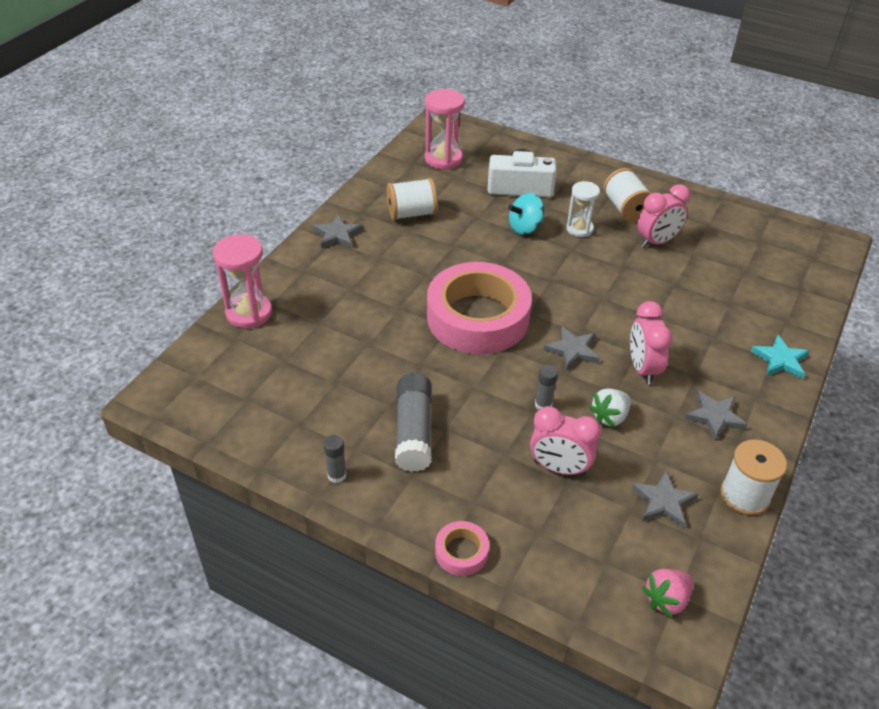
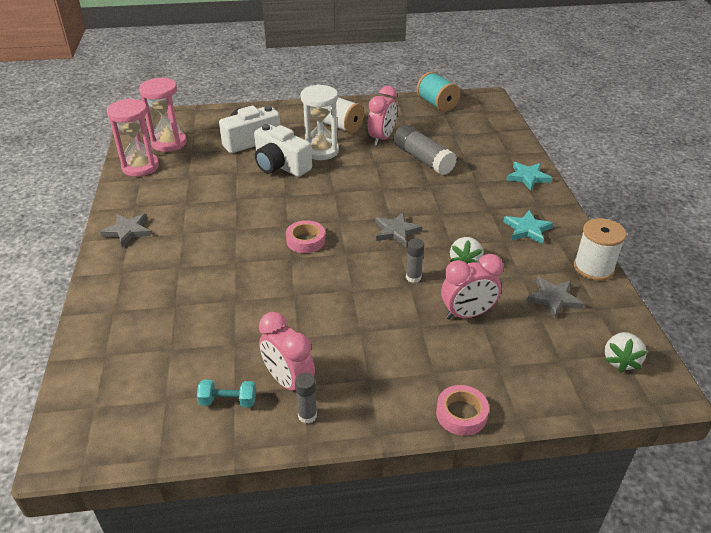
camera: 35 degrees left, 5 degrees down
(249, 313) = (99, 328): pink hourglass -> pink hourglass (140, 167)
(289, 428) = (228, 401): none -> turquoise dumbbell
(411, 214) = (179, 190): white spool -> none
(413, 432) = (337, 347): grey glue stick -> grey glue stick (423, 159)
(478, 317) = (305, 241): pink tape -> pink tape, size x0.41
(525, 228) = (280, 165): turquoise spinning top -> white camera
(579, 229) = (321, 151): white hourglass -> white hourglass, size x1.52
(643, 368) = (454, 221): pink clock -> pink clock (288, 381)
(666, 600) = (620, 361): pink strawberry -> white strawberry
(714, 417) = (527, 229): grey star -> turquoise star
(763, 226) = (437, 104): none -> turquoise spool

